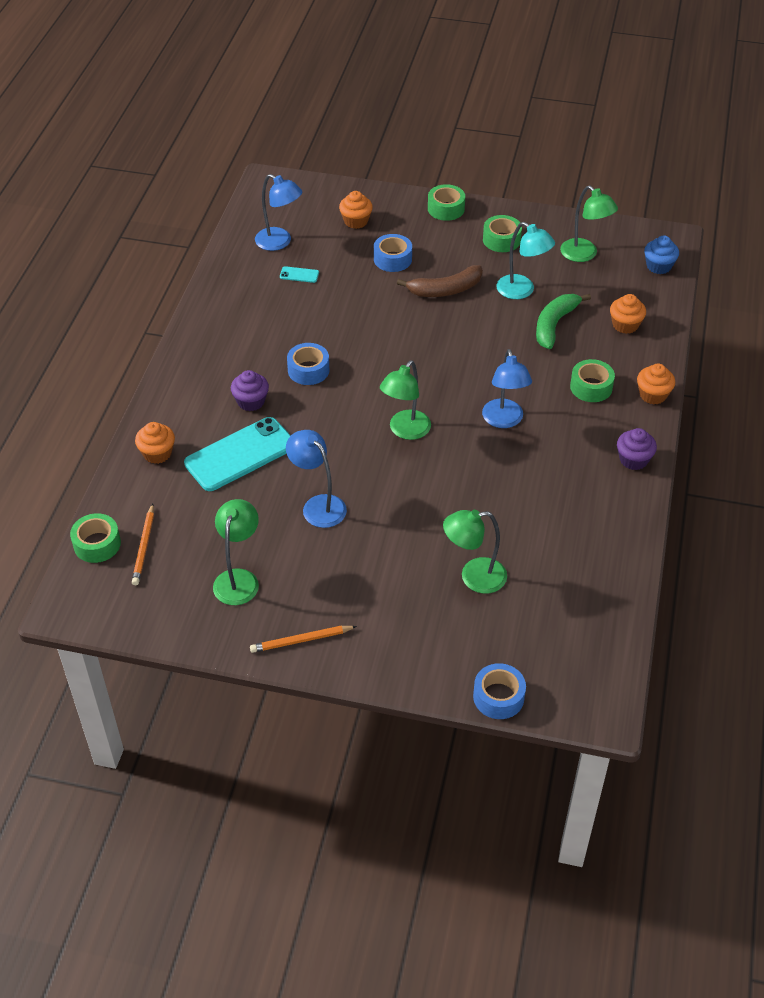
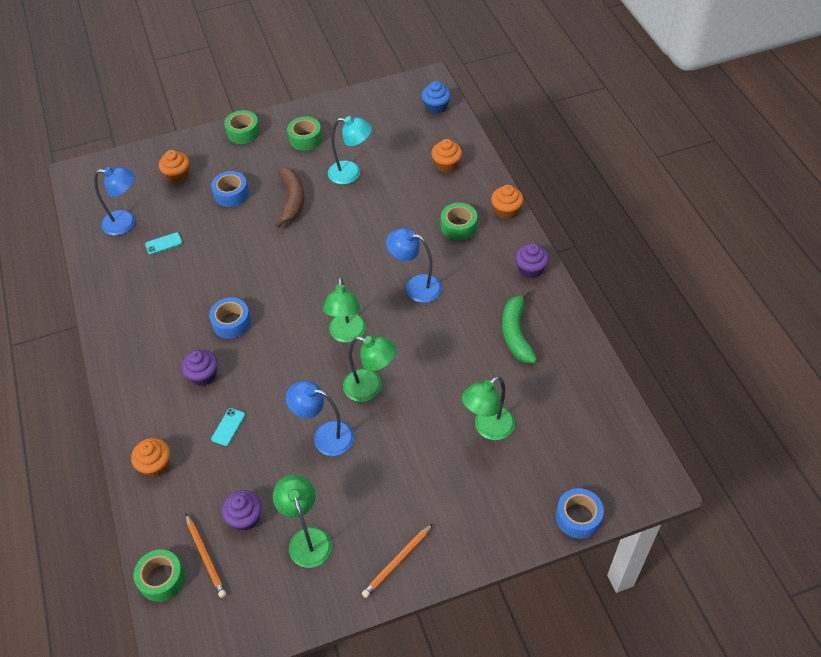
camera: 30 degrees left, 5 degrees up
(199, 534) = (245, 518): none -> purple cupcake
(240, 454) = (228, 427): turquoise phone -> turquoise phone, size x0.40
(445, 290) = (292, 200): brown banana -> brown banana turned 45 degrees counterclockwise
(504, 420) = (416, 286): blue lamp -> blue lamp turned 150 degrees clockwise
(554, 325) = (395, 189): green banana -> green banana (516, 333)
(584, 255) = (376, 122): green lamp -> green lamp (371, 387)

